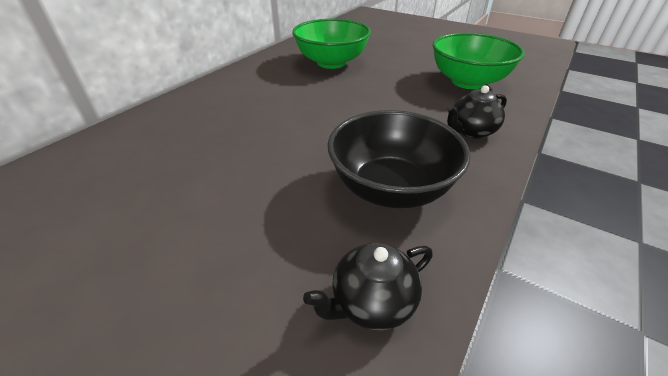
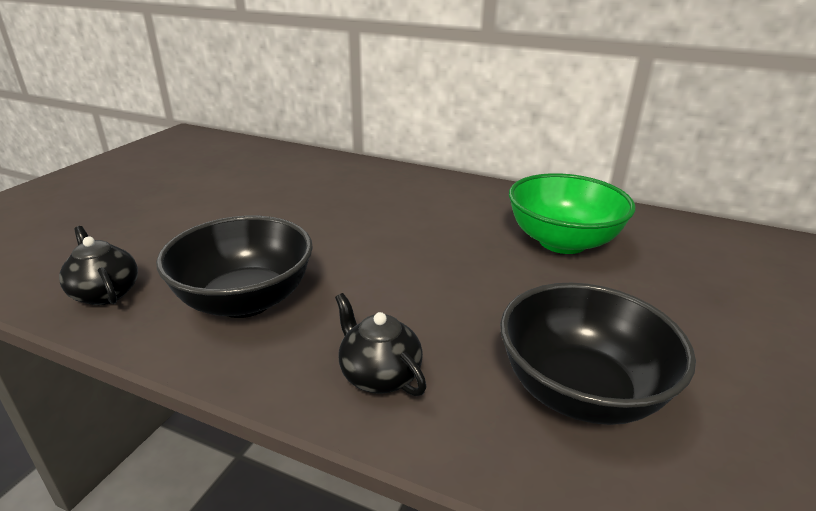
camera: 80 degrees right, 10 degrees down
(468, 82) = (580, 391): green bowl -> black bowl

